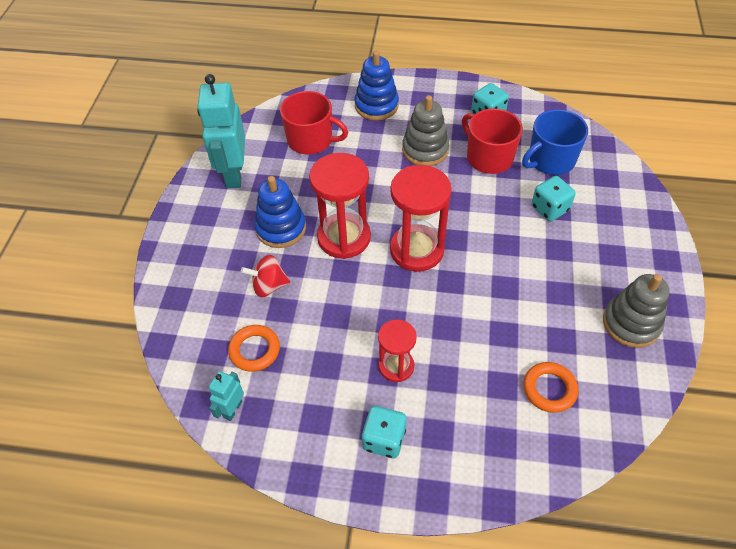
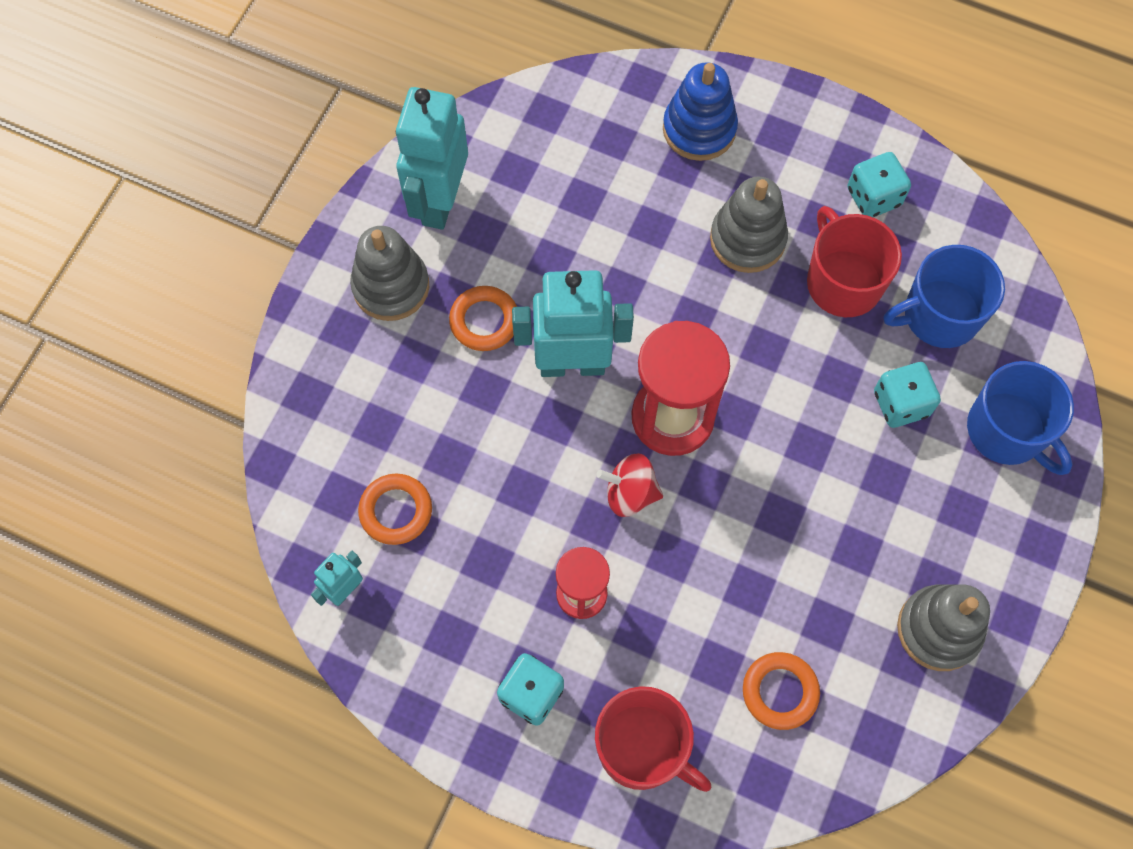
camera: 15 degrees right, 15 degrees up
(215, 224) = (391, 286): none -> grey stacking toy
(269, 286) = (441, 414): red spinning top -> red spinning top (630, 493)
(281, 228) = (484, 321): blue stacking toy -> orange ring
(311, 140) = (575, 170): red mug -> red mug (642, 748)
(344, 237) = (572, 364): red hourglass -> turquoise robot
(617, 207) = (1007, 431): none -> blue mug

